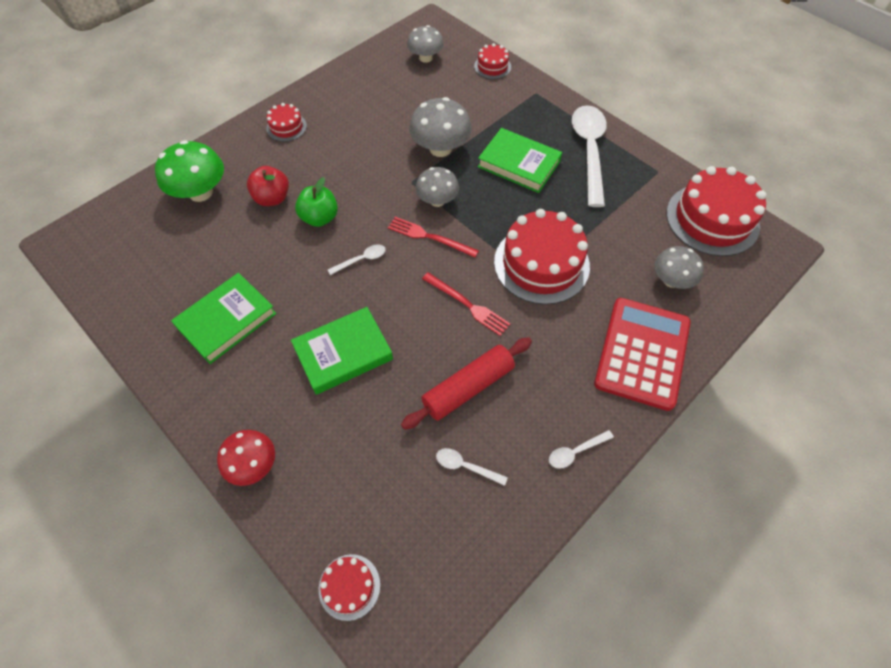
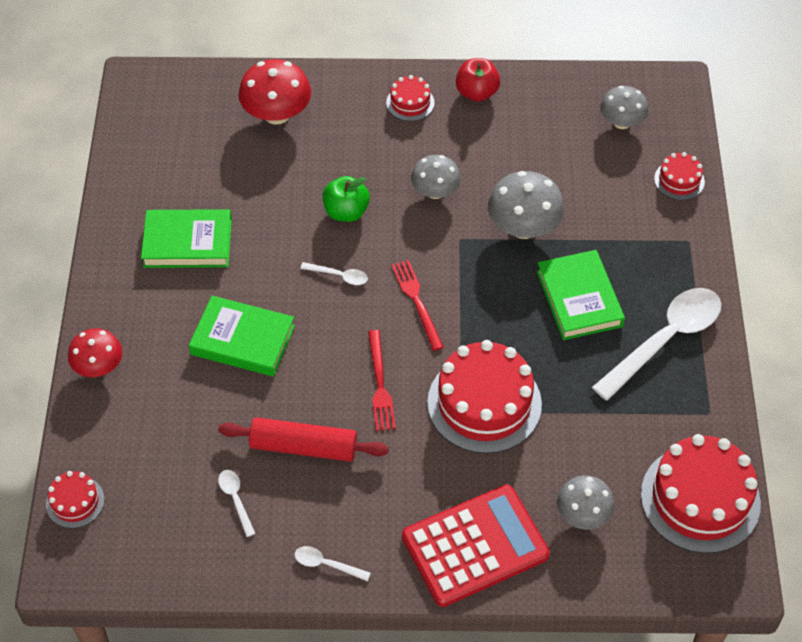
camera: 45 degrees right, 5 degrees down
(200, 192) = (277, 114): green mushroom -> red mushroom
(272, 198) = (327, 164): red apple -> red apple (477, 93)
(437, 200) = (462, 274): grey mushroom -> grey mushroom (435, 191)

